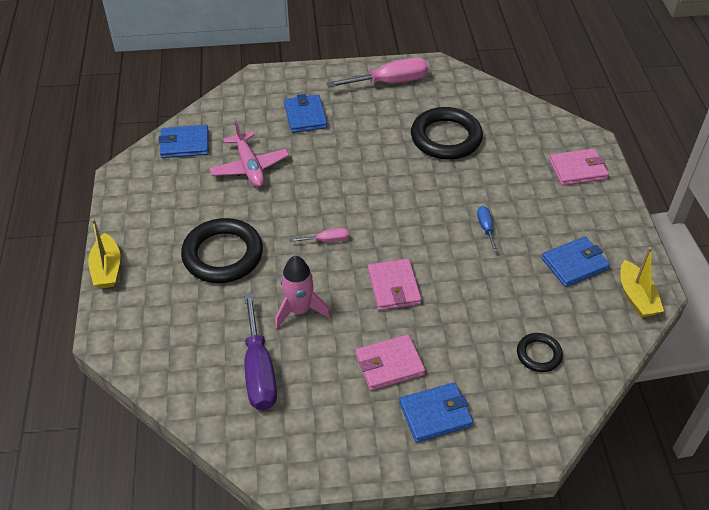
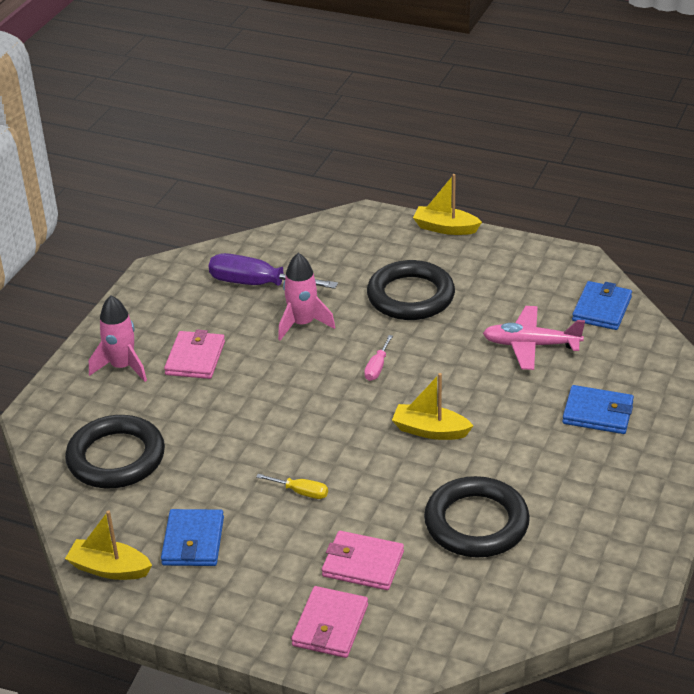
camera: 120 degrees right, 10 degrees down
(377, 187) = (430, 430): none -> yellow boat
(390, 82) = (626, 514): pink screwdriver -> none
(393, 287) = (279, 392): pink wallet -> pink wallet (363, 564)
(435, 414) = (122, 367): blue wallet -> pink rocket
(485, 228) = (301, 492): blue screwdriver -> yellow screwdriver
(539, 354) = (116, 458): black ring -> black ring, size x1.95

